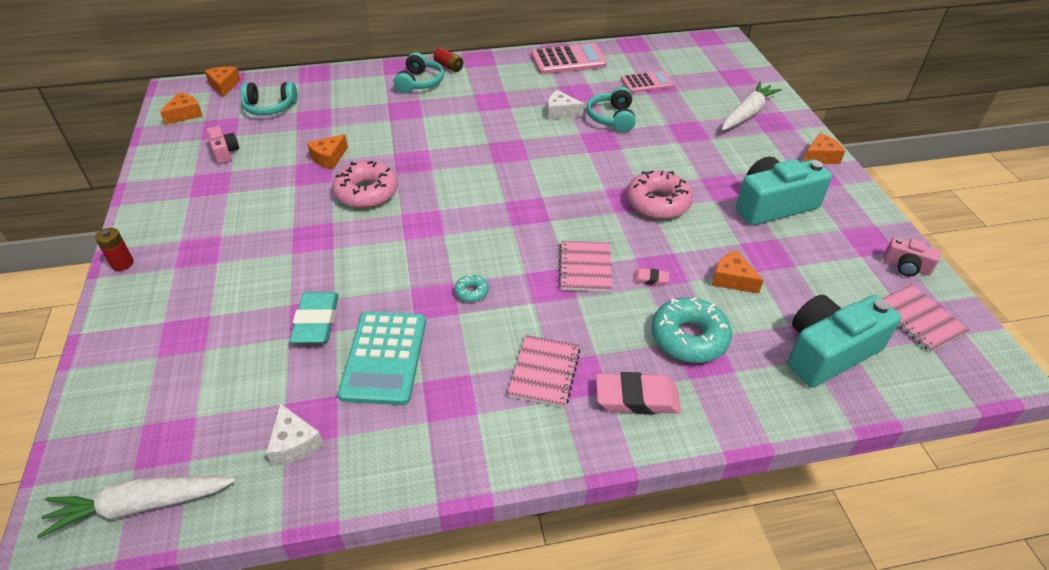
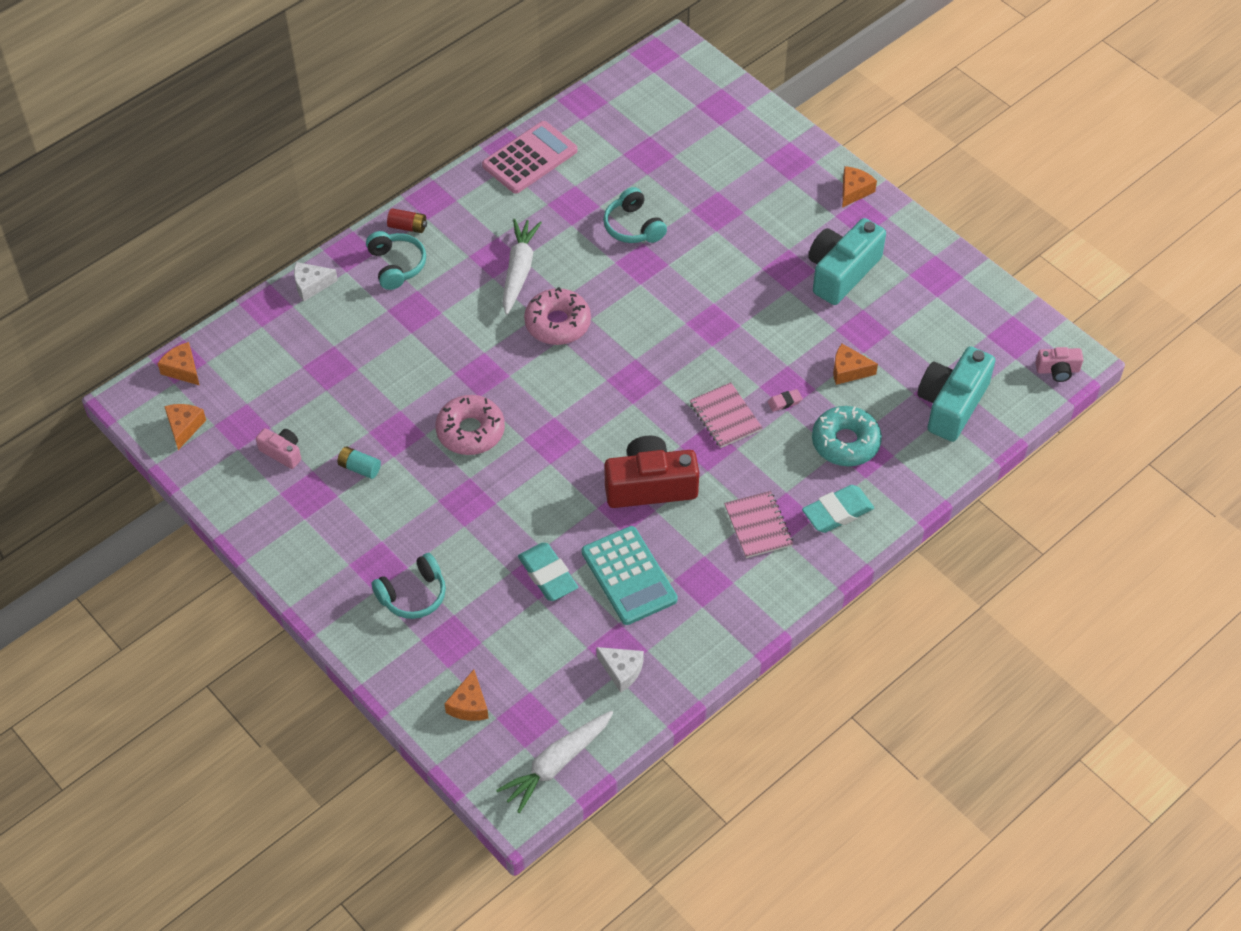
camera: 30 degrees left, 10 degrees up
(122, 263) = (323, 611): red battery -> none
(263, 182) = (359, 468): none -> turquoise battery
(270, 107) = (267, 375): turquoise headphones -> turquoise headphones (413, 595)
(329, 158) = (396, 409): orange cheese -> orange cheese (469, 705)
(471, 292) = (650, 486): turquoise donut -> red camera
(561, 112) = (577, 241): white cheese -> white cheese (311, 285)
(636, 398) = (837, 512): pink eraser -> turquoise eraser
(646, 83) = (635, 158): pink calculator -> none
(658, 203) = (742, 316): pink donut -> pink donut (557, 323)
(747, 114) = (759, 161): white carrot -> white carrot (519, 271)
(906, 266) = (976, 291): pink camera -> pink camera (1057, 370)
(919, 319) = (1004, 341): pink notebook -> none

